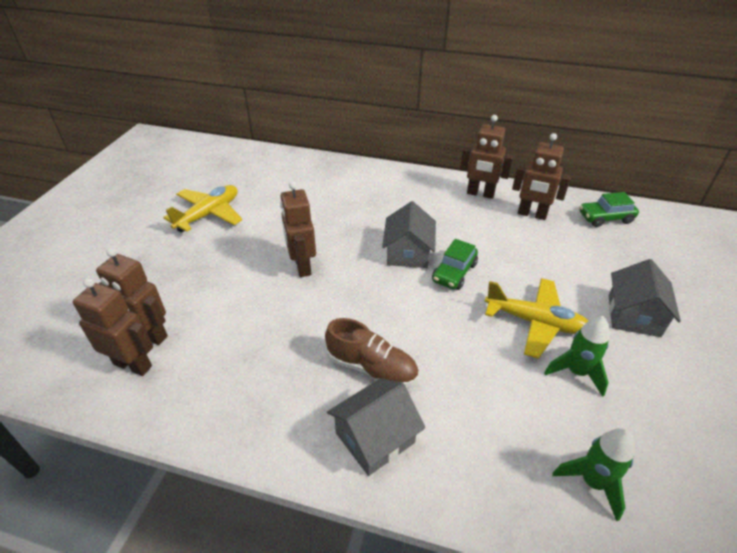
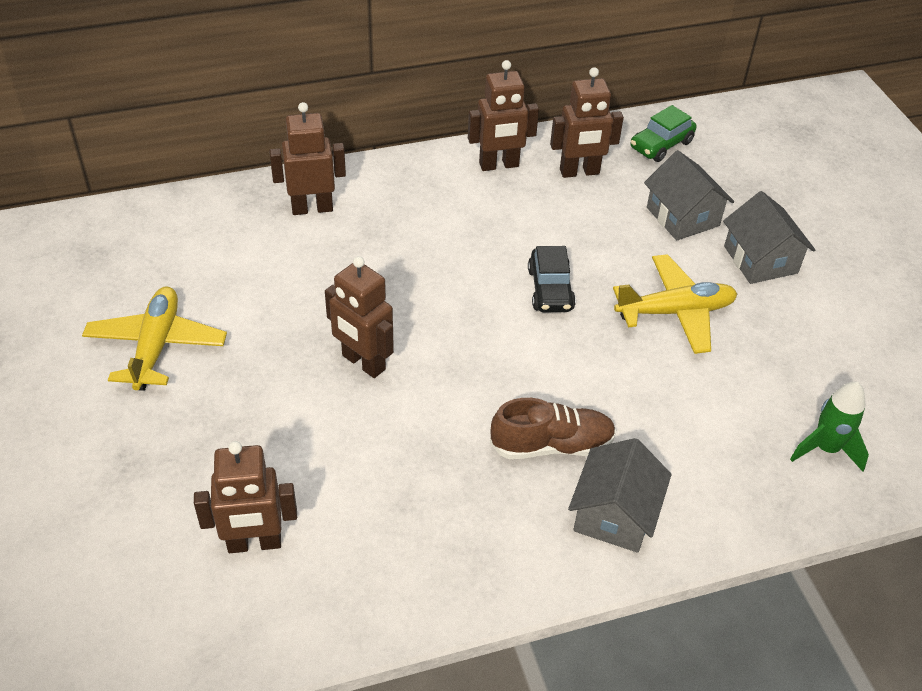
camera: 35 degrees left, 5 degrees up
(133, 365) = (273, 586): brown robot -> brown robot (312, 208)
(408, 253) = (478, 287): grey house -> grey house (682, 216)
(454, 273) = (550, 289): green car -> black car
(576, 372) = (748, 349): green rocket -> none

